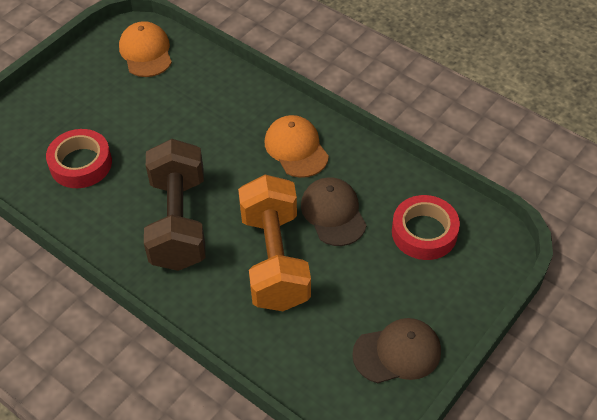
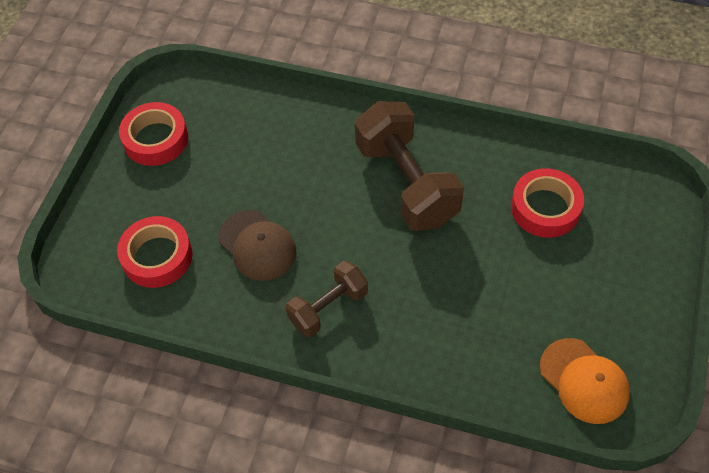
camera: 160 degrees right, 5 degrees up
(274, 260) = (296, 179): orange dumbbell -> none
(296, 148) = (328, 307): orange cap -> brown dumbbell
(397, 353) = (156, 139): brown cap -> red tape

